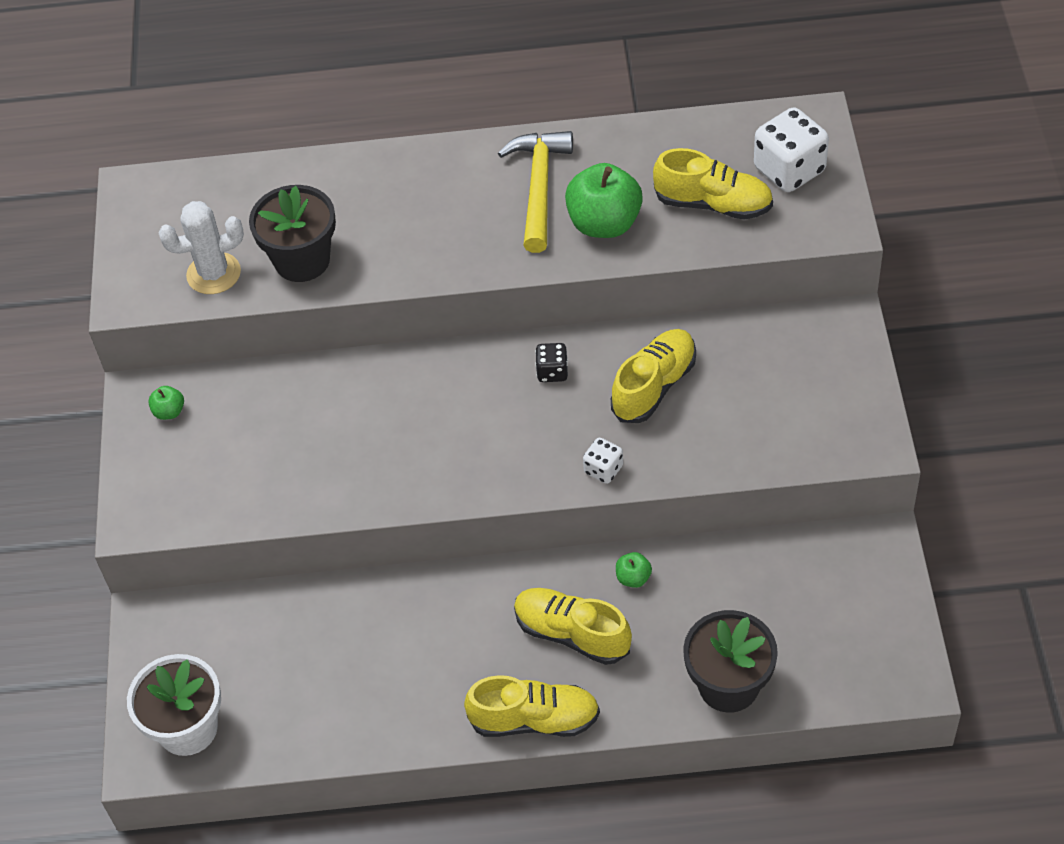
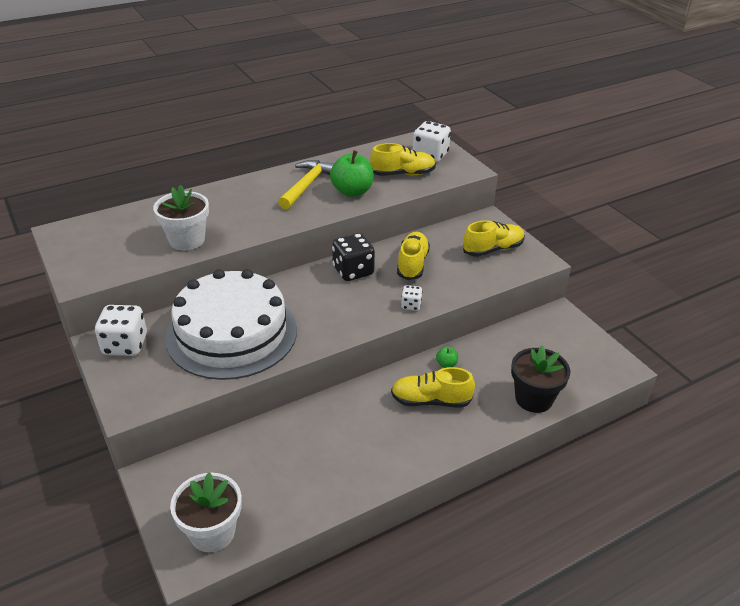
camera: 30 degrees left, 15 degrees down
(169, 411) = (125, 345): green apple -> white dice
(214, 274) = (133, 257): white cactus -> none
(302, 260) = (187, 240): black flower pot -> white flower pot
(318, 437) = (232, 333): none -> white cake
(534, 720) = (438, 451): yellow shoe -> yellow shoe (493, 249)
(539, 188) = (307, 185): yellow hammer -> yellow hammer turned 45 degrees clockwise
(552, 372) = (353, 271): black dice -> black dice, size x1.91

